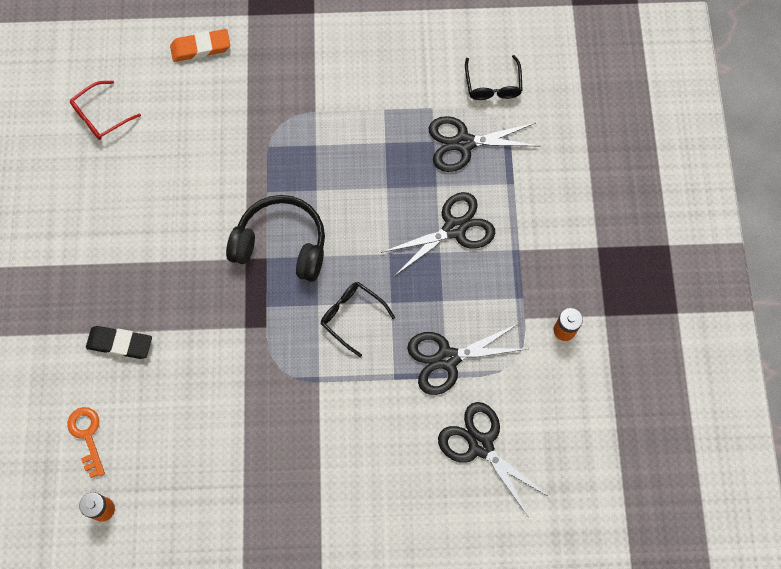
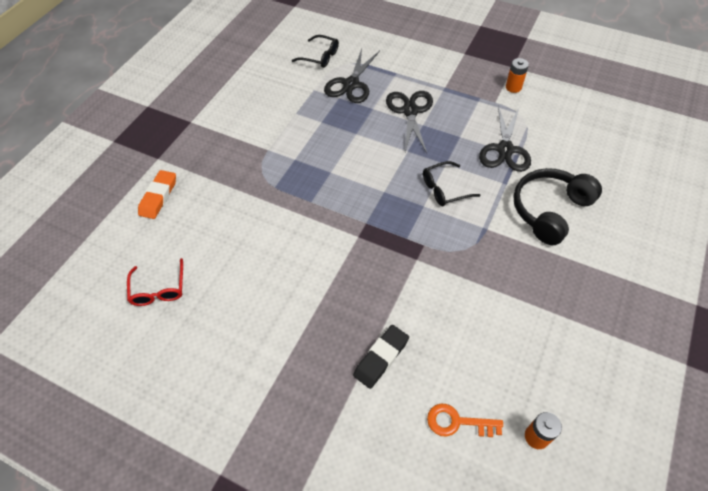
camera: 60 degrees left, 15 degrees down
(281, 244) = (361, 209): black headphones -> black headphones (549, 210)
(480, 445) = (578, 156): black scissors -> none

